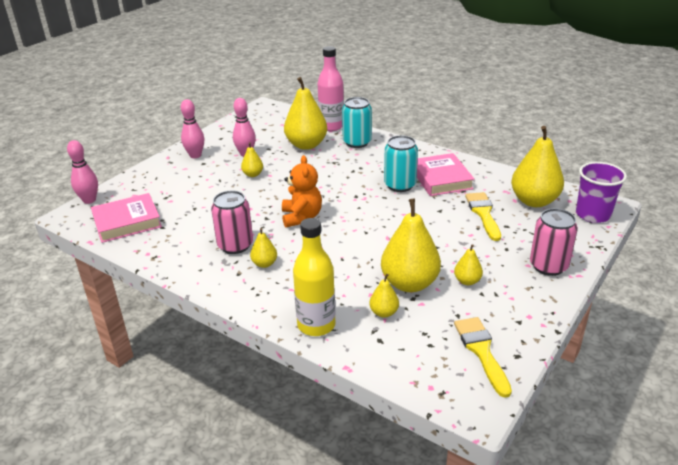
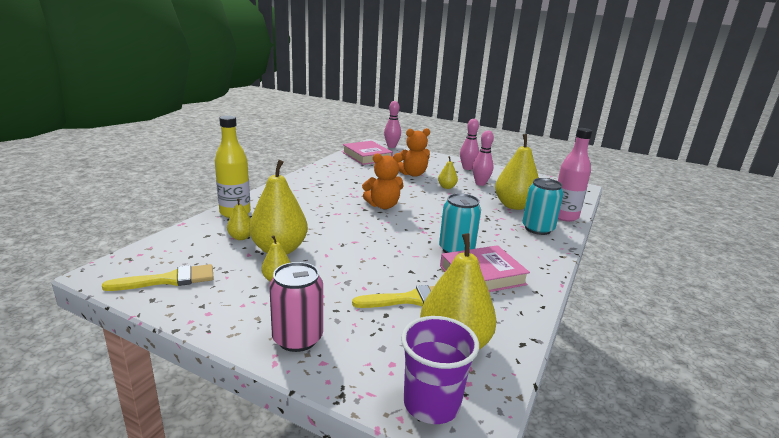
camera: 80 degrees right, 10 degrees down
(207, 192) = (412, 174): none -> orange teddy bear
(235, 245) = (340, 185): pink can -> none
(264, 264) = (315, 195): yellow pear -> none

